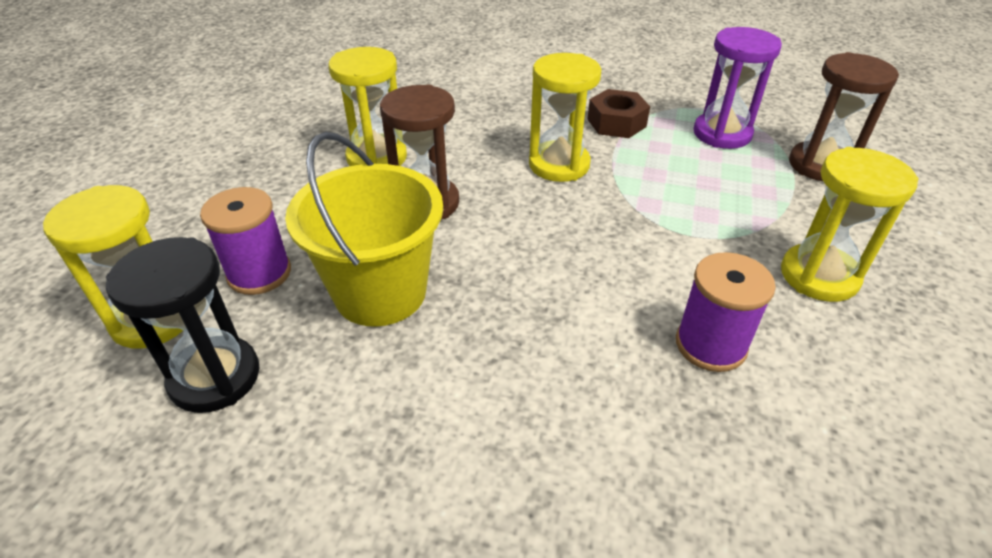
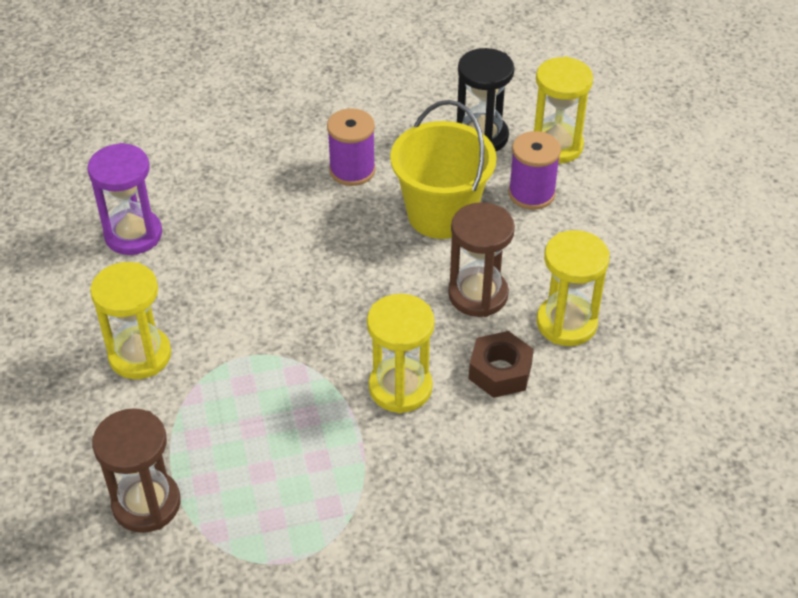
camera: 150 degrees right, 5 degrees up
(616, 123) = (379, 480): brown nut -> brown nut (500, 371)
(710, 345) = (208, 267): purple spool -> purple spool (352, 170)
(722, 134) = (259, 513): purple hourglass -> purple hourglass (133, 235)

